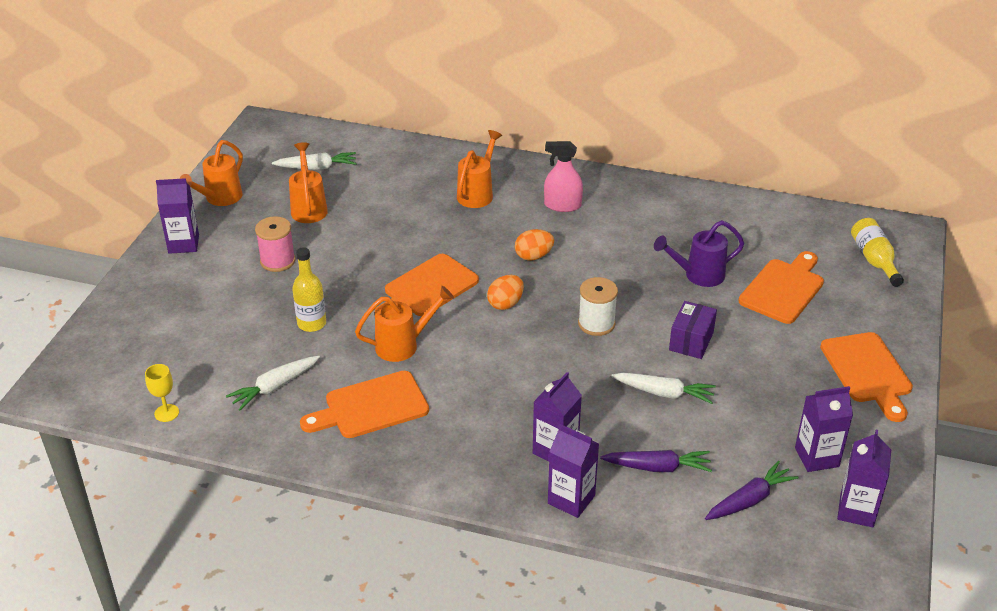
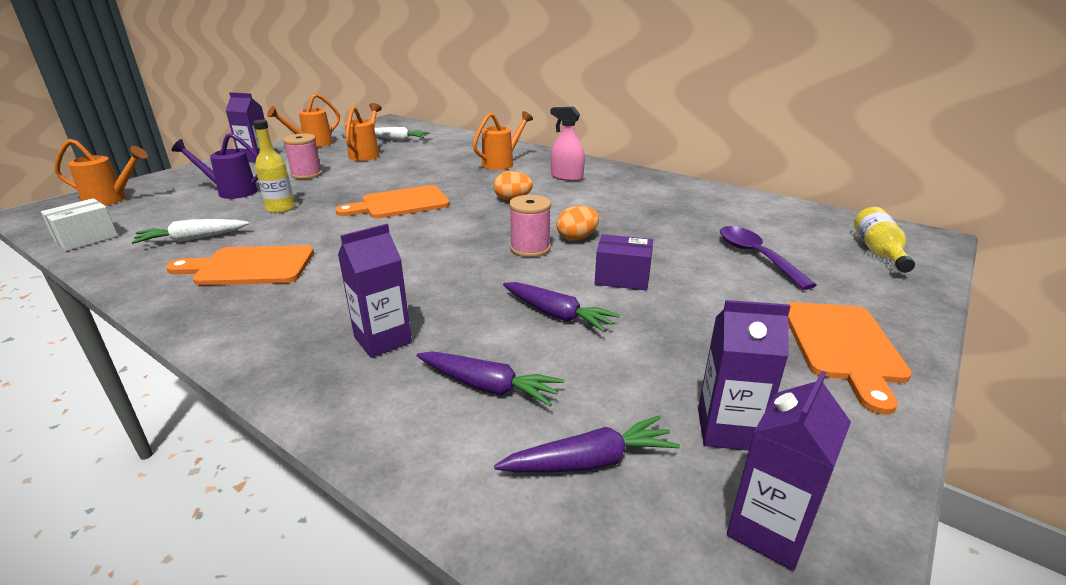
camera: 20 degrees right, 10 degrees down
(166, 413) = (86, 239): yellow goblet -> white box
(403, 345) = (335, 232): orange watering can -> orange watering can (111, 199)
(505, 304) = (456, 222): orange egg -> orange egg (577, 238)
(571, 499) = (347, 395): purple carton -> none
(596, 324) = (530, 248): white spool -> pink spool
(664, 393) = (557, 315): white carrot -> purple carrot
(691, 341) = (622, 278): purple box -> purple box turned 60 degrees clockwise
(698, 275) = (664, 233): purple watering can -> purple watering can (231, 192)
(783, 289) = (756, 256): orange cutting board -> purple spoon

